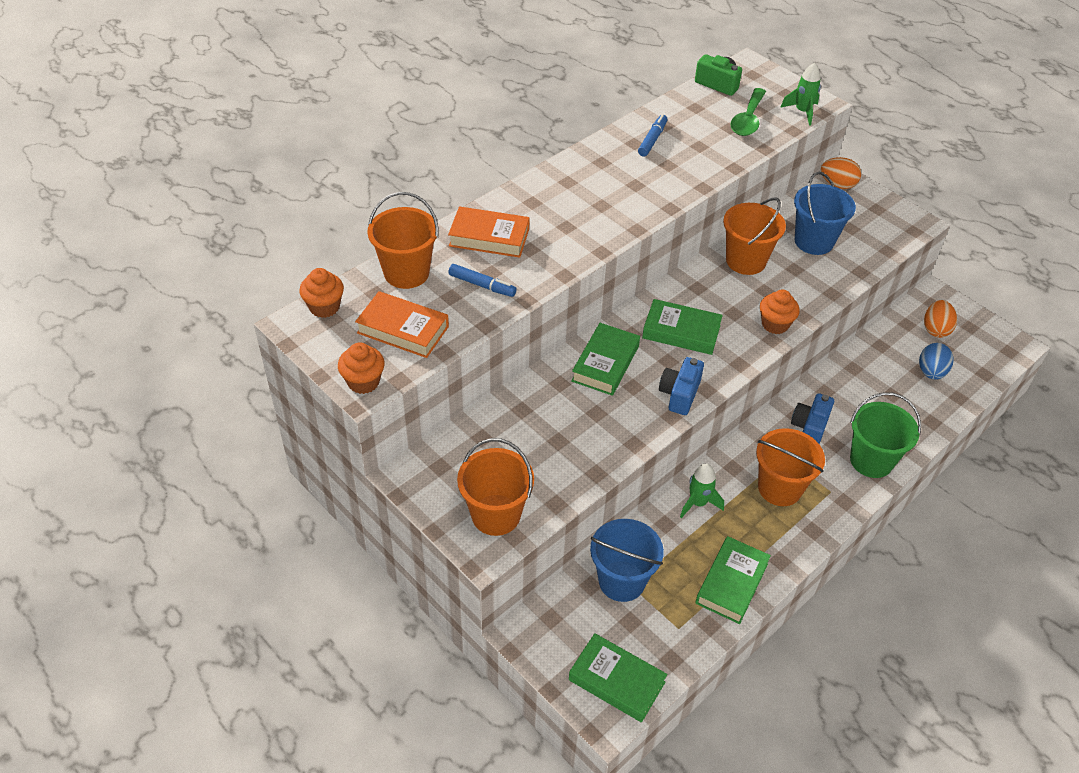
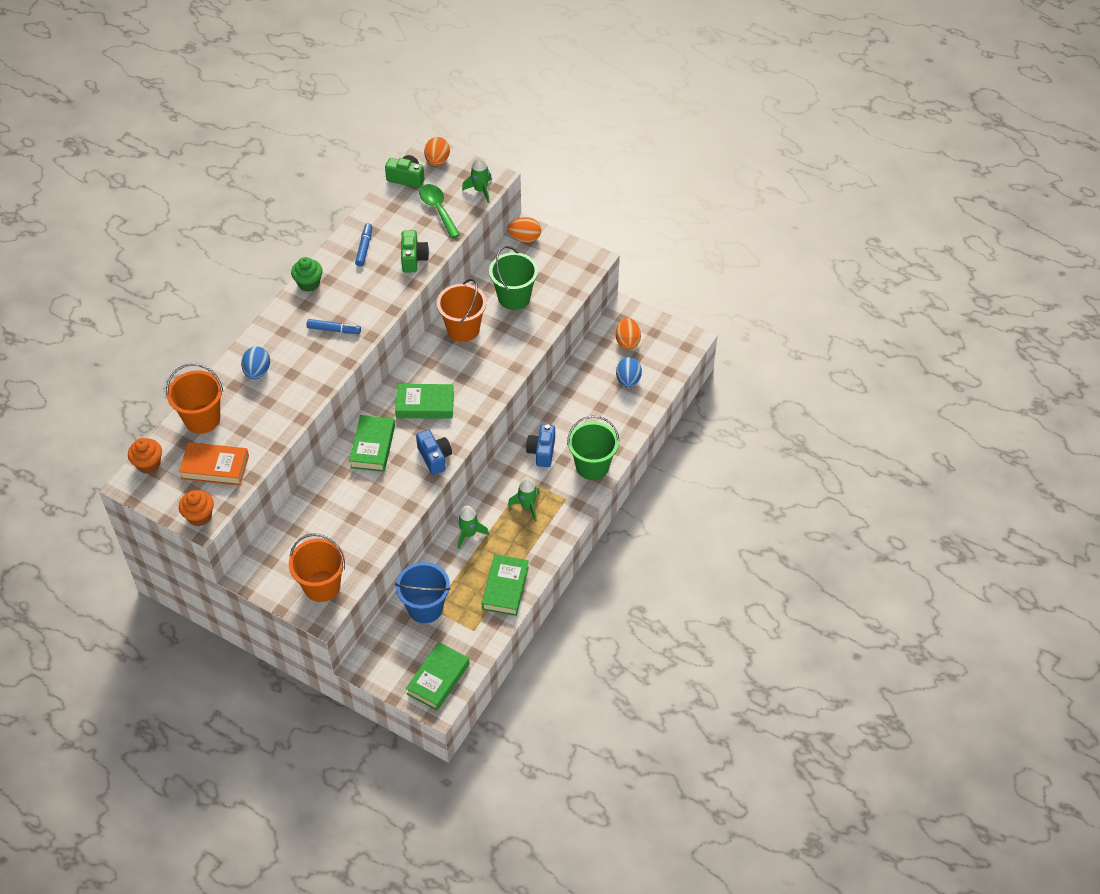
camera: 15 degrees left, 5 degrees up
(482, 285) = (264, 415): blue marker -> blue marker (334, 330)
(489, 237) = (257, 372): orange book -> blue egg
(577, 161) = (309, 283): none -> green cupcake
(616, 681) = (438, 679): green book -> green book turned 75 degrees counterclockwise
(679, 394) = (434, 457): blue camera -> blue camera turned 150 degrees clockwise
(708, 162) = (413, 259): none -> green camera
(748, 120) = (438, 209): green spoon -> green spoon turned 150 degrees clockwise
(757, 75) = (437, 161): none -> orange egg
(775, 324) = (496, 380): orange cupcake -> none
(779, 488) = (527, 506): orange bucket -> green rocket
(814, 241) = (514, 297): blue bucket -> green bucket

